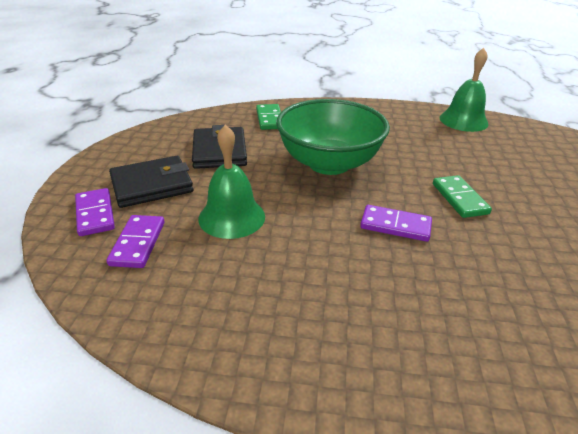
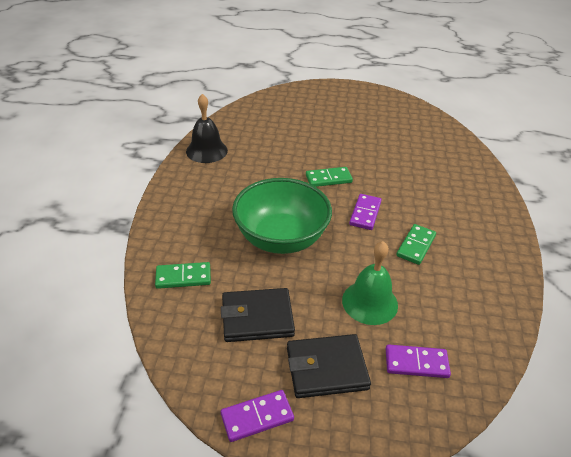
camera: 90 degrees left, 5 degrees up
(95, 214) = (382, 408): purple domino -> purple domino (257, 417)
(152, 185) = (326, 368): black wallet -> black wallet turned 75 degrees counterclockwise
(337, 268) = (415, 246): none -> green domino
(463, 120) = (206, 151): green bell -> black bell

